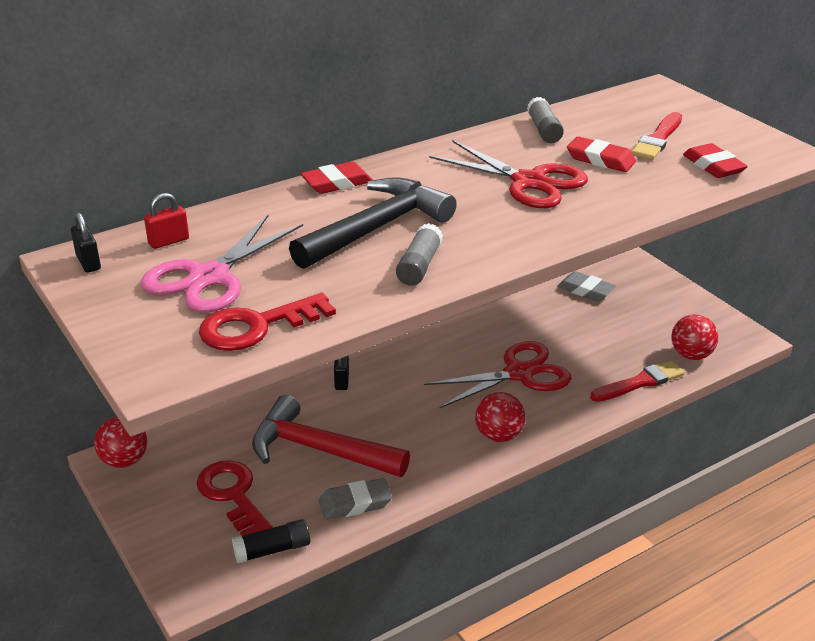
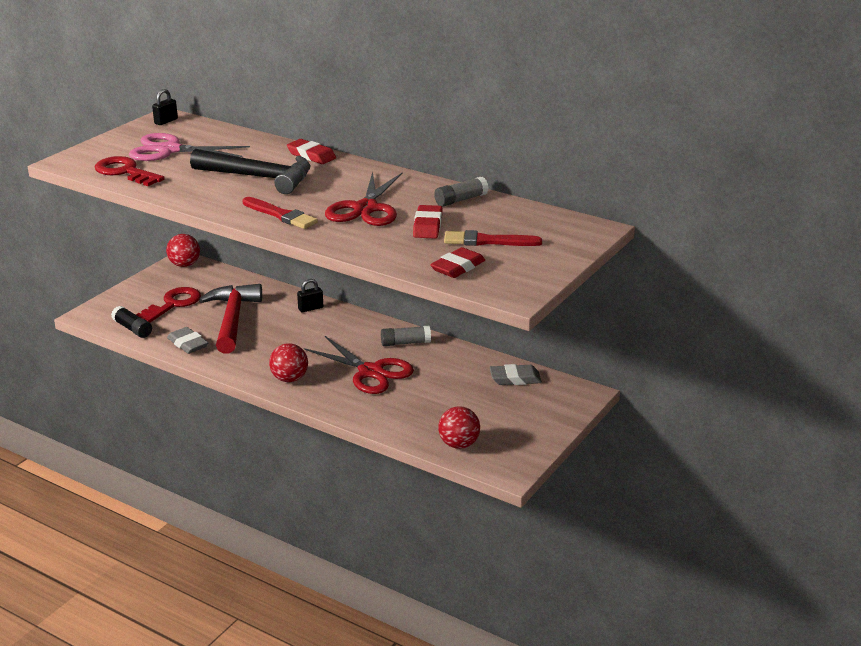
camera: 65 degrees right, 5 degrees down
(168, 241) = (202, 132): red padlock -> none
(419, 266) = (220, 197): grey glue stick -> grey glue stick (405, 343)
(585, 290) = (515, 378): grey eraser -> grey eraser turned 75 degrees clockwise
(640, 382) = (399, 426): red brush -> red brush (281, 215)

